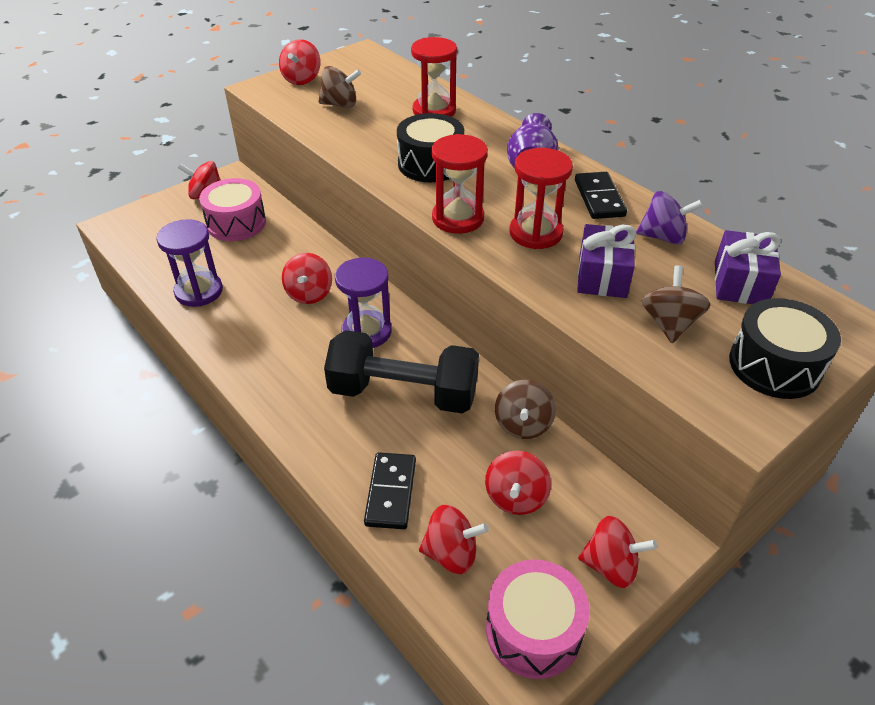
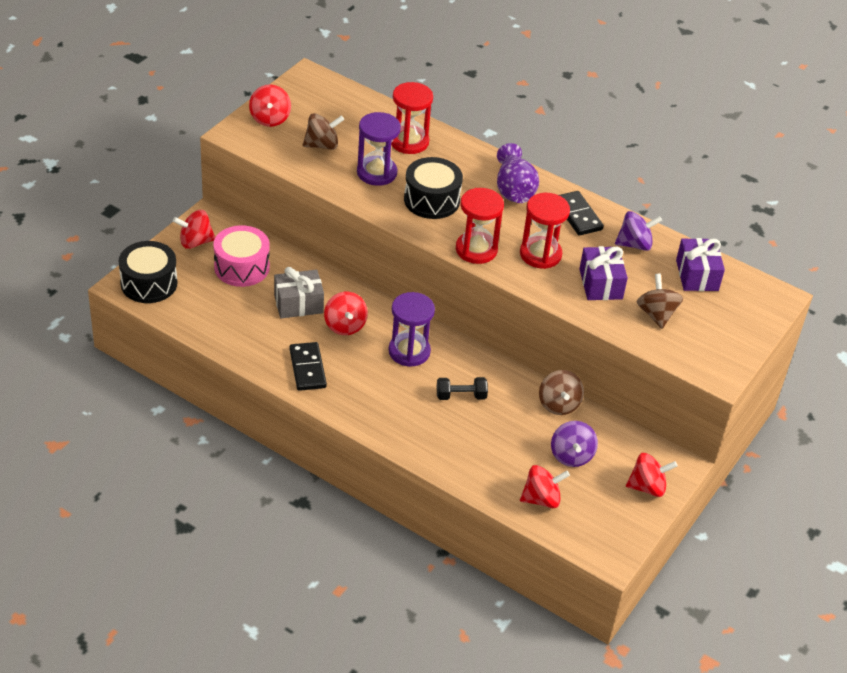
camera: 20 degrees left, 0 degrees up
(199, 291) = (248, 338): purple hourglass -> purple hourglass (376, 173)
(272, 265) = (298, 304): none -> grey gift
(391, 492) = (483, 468): black domino -> black domino (307, 368)
(403, 393) = (461, 396): black dumbbell -> black dumbbell, size x0.44
(516, 497) = (571, 456): red spinning top -> purple spinning top
(533, 630) = (610, 533): pink drum -> none
(774, 365) = (730, 334): black drum -> black drum (149, 283)

